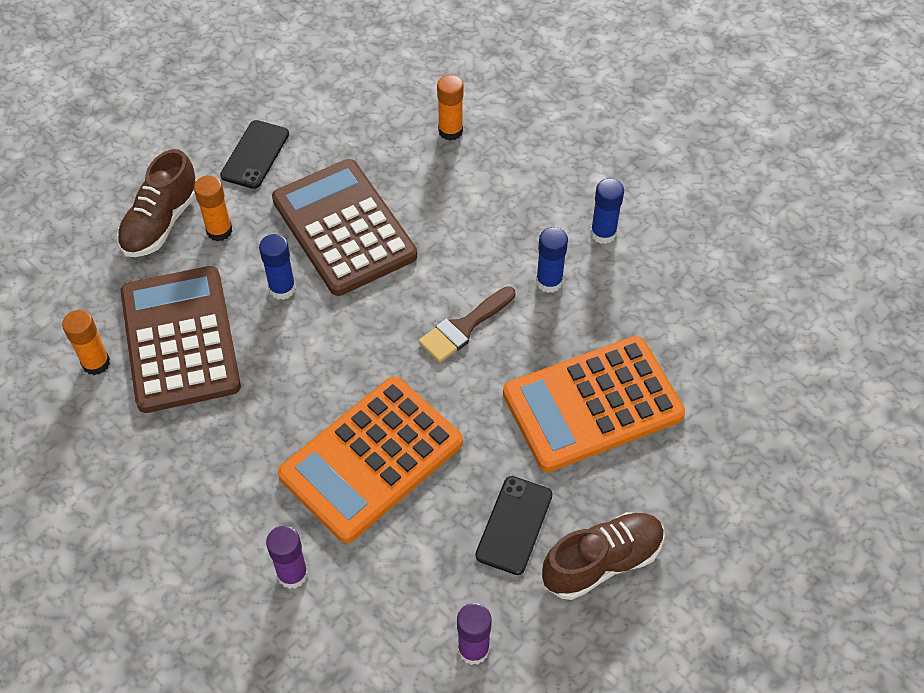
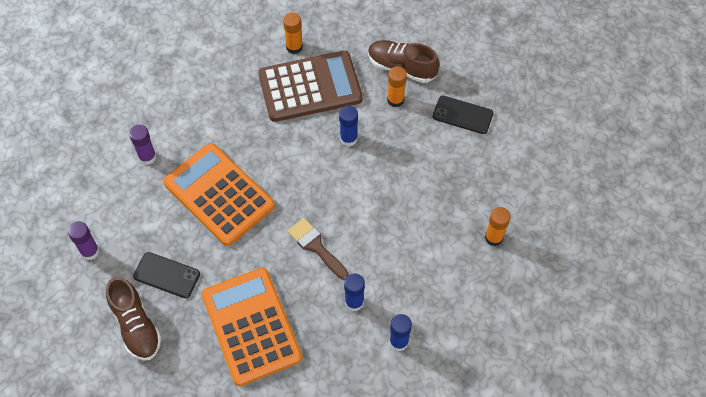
camera: 90 degrees right, 5 degrees up
(344, 228) = (400, 172): brown calculator -> none

